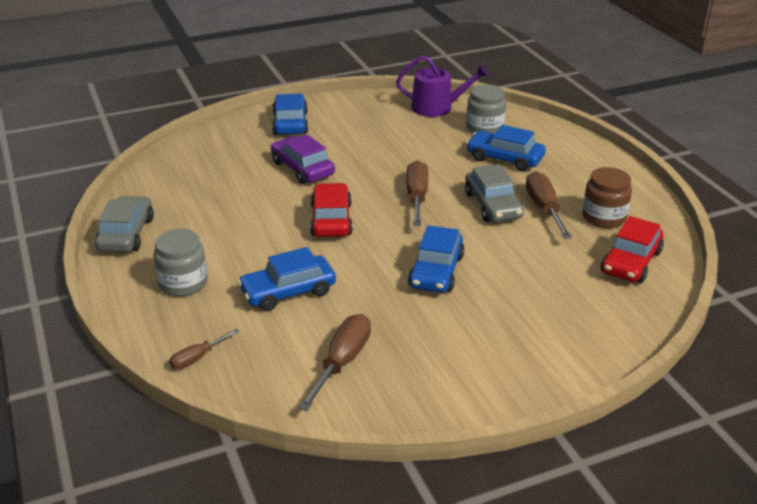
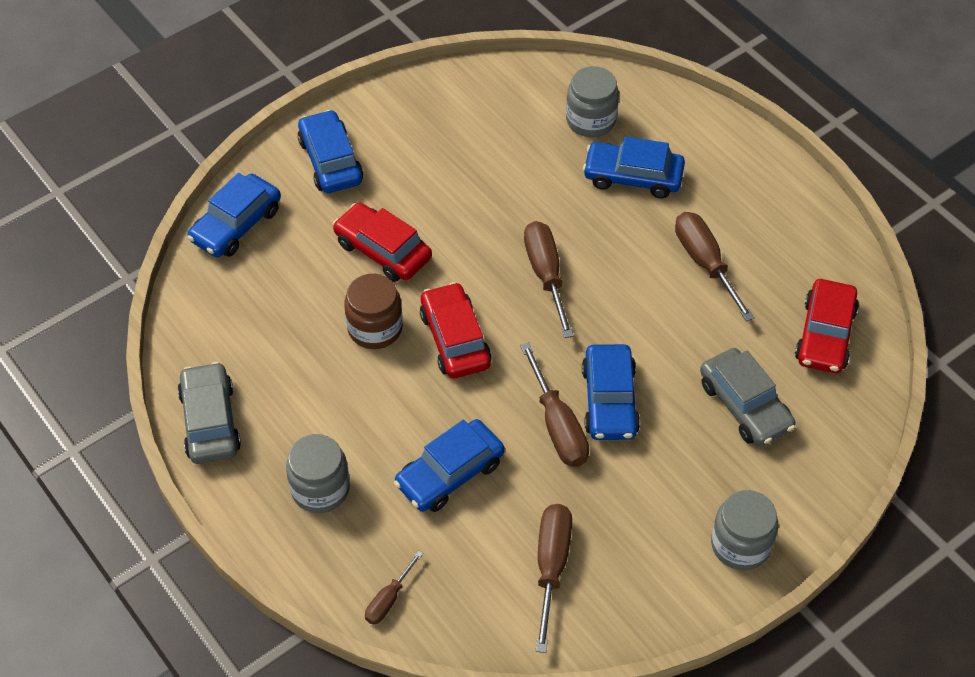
camera: 15 degrees left, 20 degrees up
(208, 143) = (236, 225): none -> blue car
(302, 168) = (382, 250): purple car -> red car
(387, 278) = (557, 425): none -> brown screwdriver
(437, 108) = (516, 88): purple watering can -> none
(493, 205) = (642, 270): grey car -> grey car (745, 405)
(513, 378) = (740, 544): none -> grey jar
(604, 217) = (778, 263): brown jar -> brown jar (375, 328)

